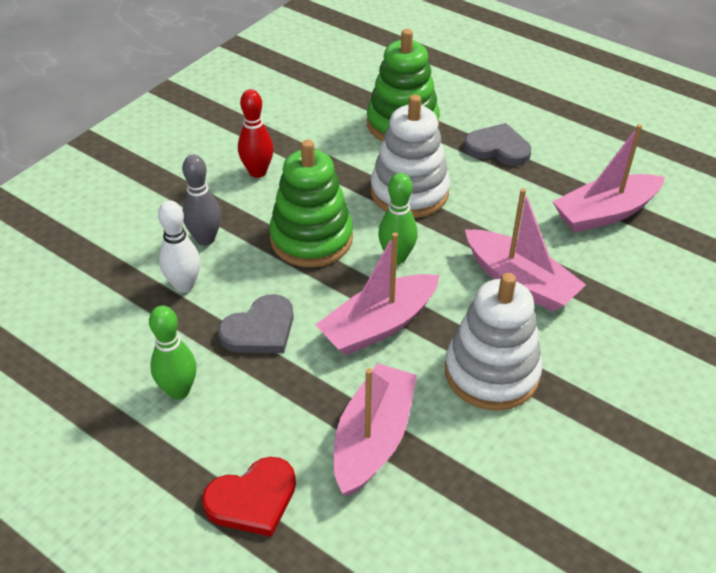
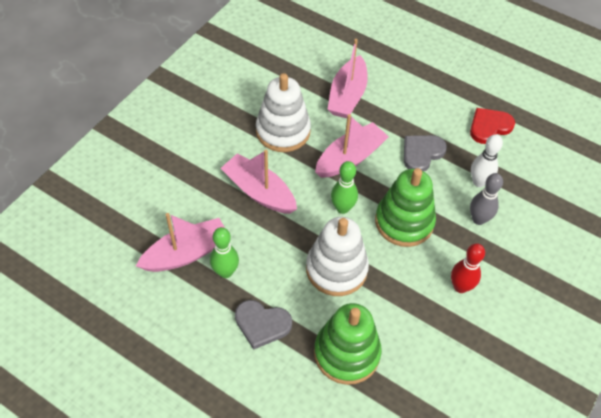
camera: 175 degrees right, 10 degrees up
(179, 391) = (456, 117): green bowling pin -> green bowling pin (225, 272)
(252, 499) = (402, 69): red heart -> red heart (489, 127)

